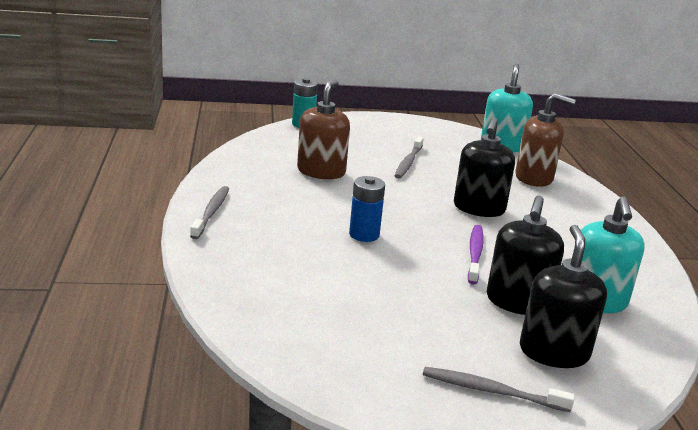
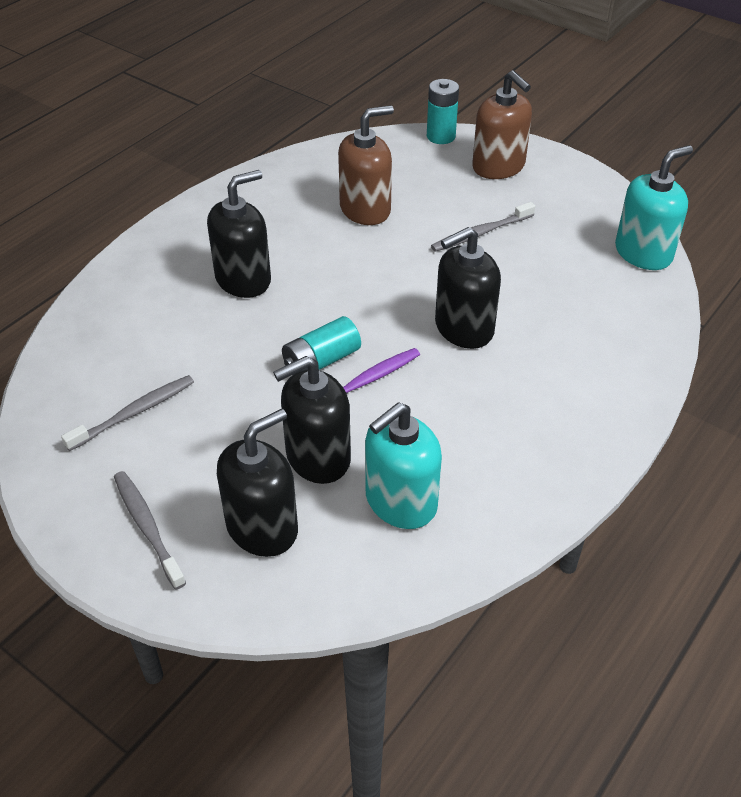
camera: 45 degrees right, 20 degrees up
(211, 212) = (195, 219): grey toothbrush -> grey toothbrush (134, 413)
(307, 232) = (243, 279): none -> black soap dispenser
(364, 234) = (291, 306): blue battery -> none
(432, 254) = (321, 361): none -> turquoise battery
(534, 178) = (606, 316): brown soap dispenser -> brown soap dispenser (498, 167)

